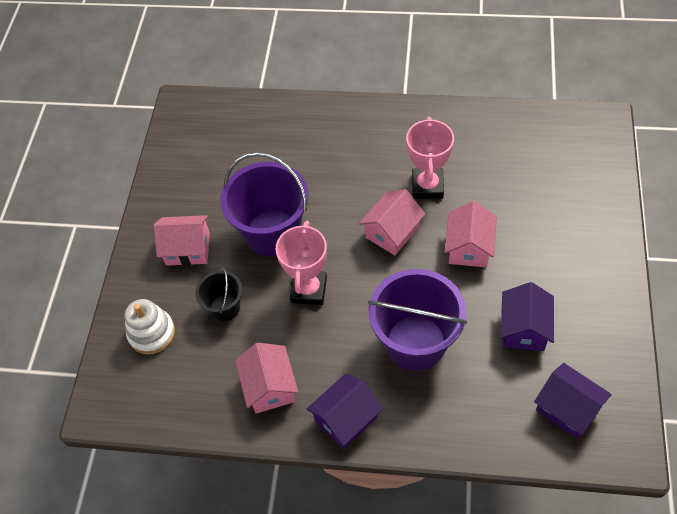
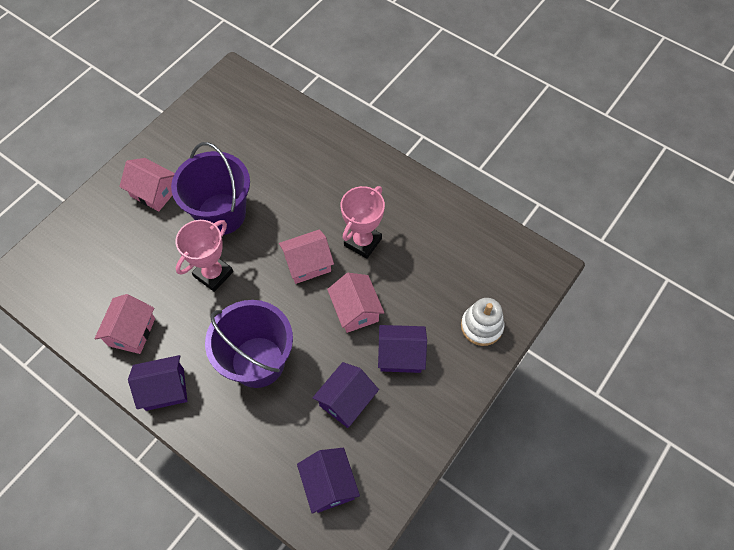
camera: 25 degrees right, 5 degrees up
(151, 333) = (84, 242): white stacking toy -> white stacking toy (481, 326)
(225, 307) = (146, 253): black bucket -> none
(469, 247) = (355, 310): pink house -> pink house turned 60 degrees counterclockwise
(540, 262) = (401, 355): none -> purple house

